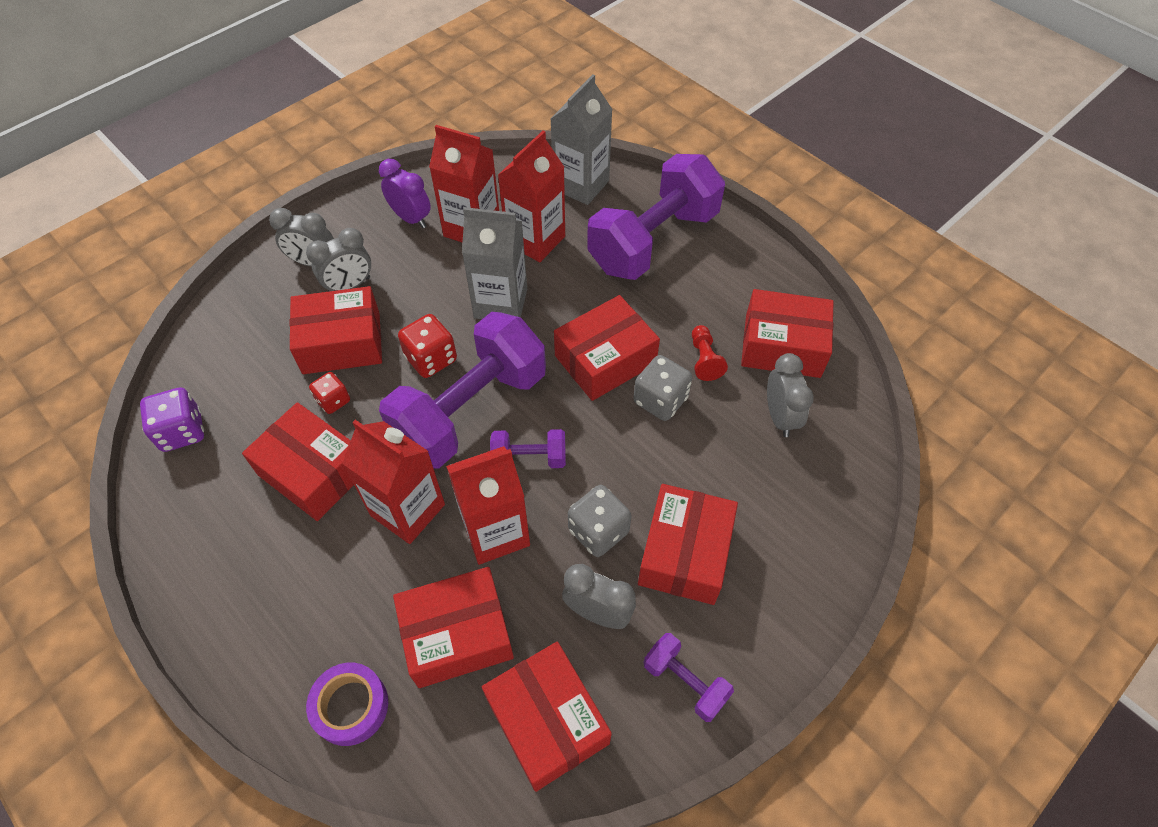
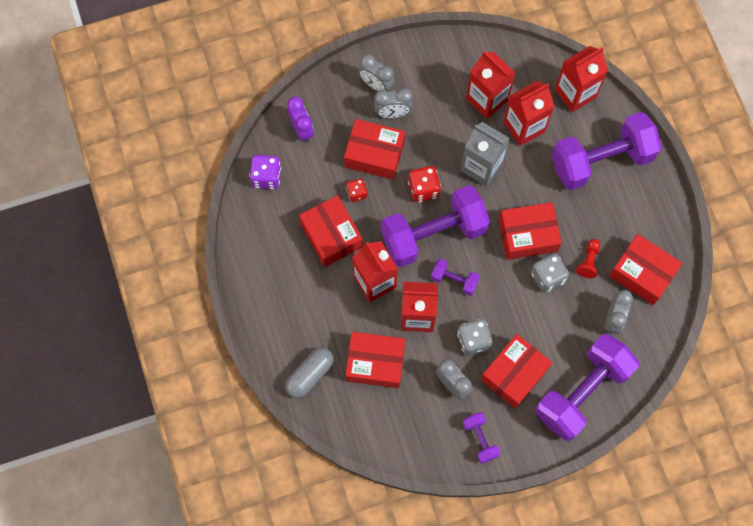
camera: 25 degrees right, 15 degrees up
(350, 706) = (310, 375): purple tape -> grey capsule
(411, 218) = (450, 74): purple clock -> purple clock (302, 129)
(547, 721) = (402, 426): red box -> none
(581, 185) = (575, 93): grey carton -> red carton
(797, 535) = (582, 392): none -> purple dumbbell

